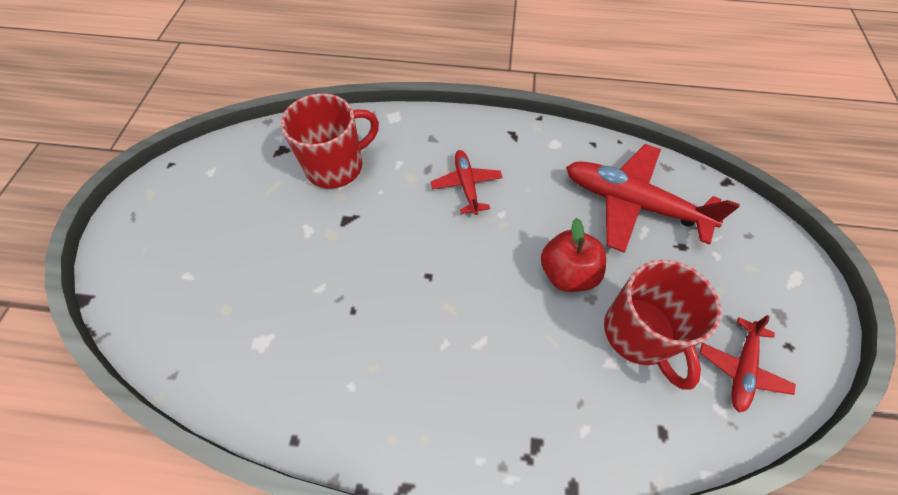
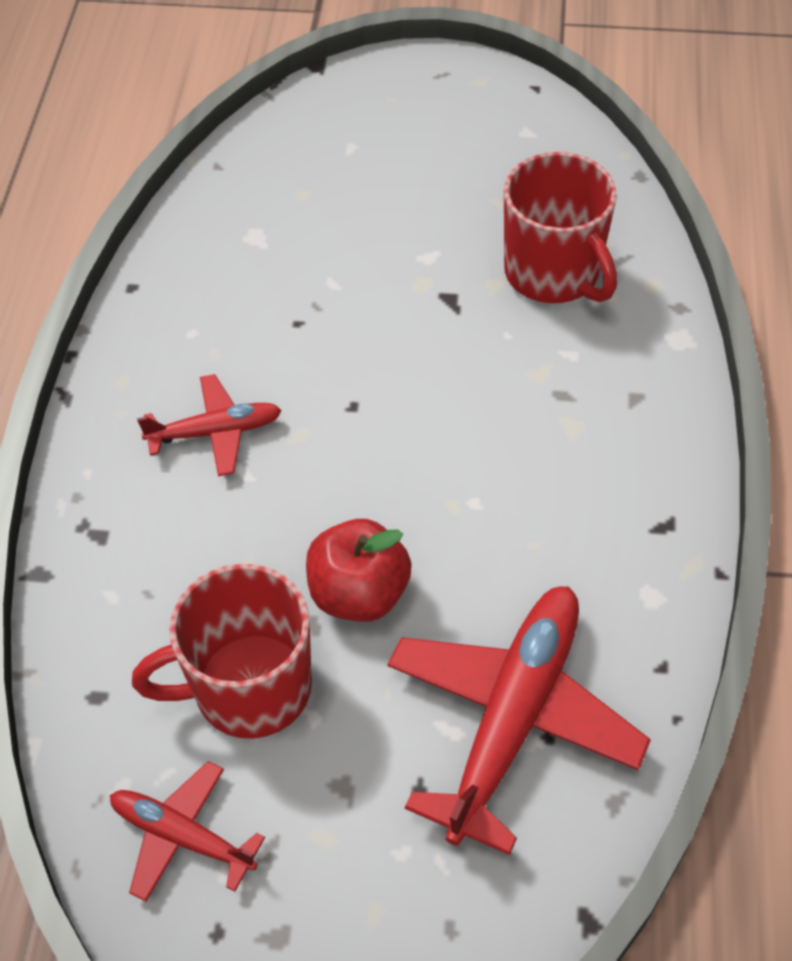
camera: 90 degrees right, 5 degrees down
(466, 185) = (531, 451): red plane -> red plane (215, 432)

